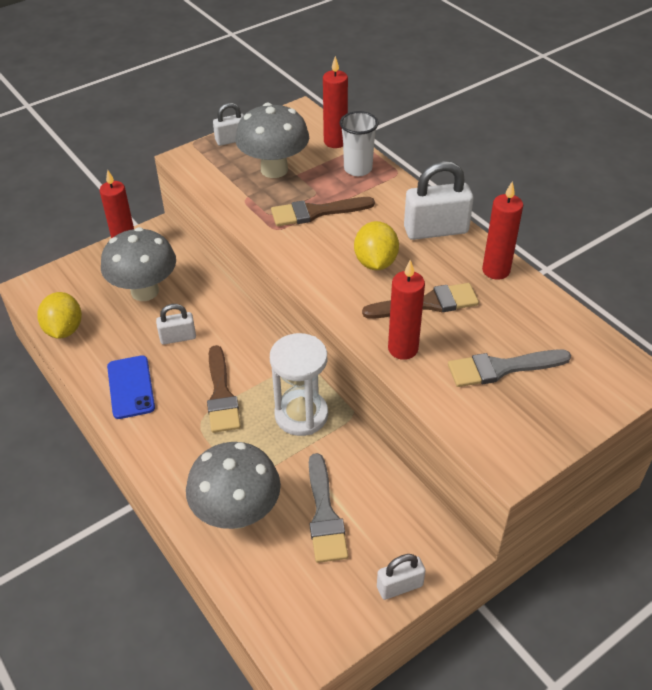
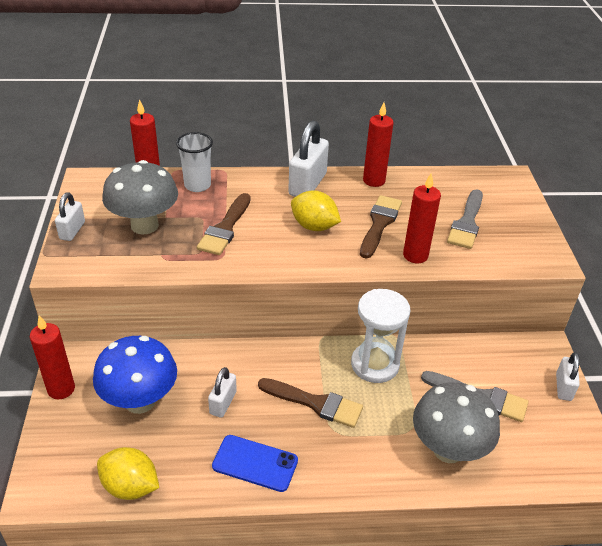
camera: 60 degrees left, 5 degrees down
(145, 291) = (140, 401): grey mushroom -> blue mushroom

